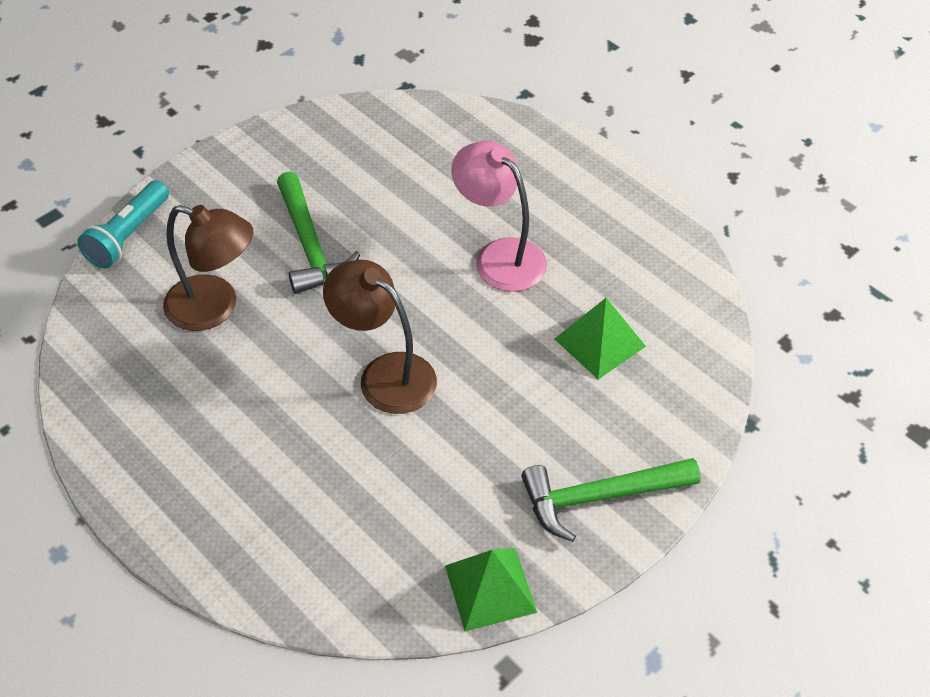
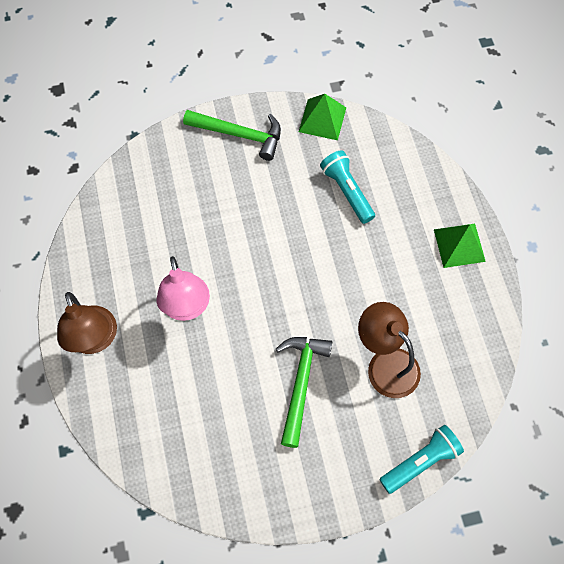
camera: 150 degrees left, 15 degrees up
(382, 492) = (347, 191): none -> turquoise flashlight
(385, 374) = (306, 260): brown lamp -> brown lamp (95, 340)
(599, 342) = (173, 217): green pyramid -> green pyramid (459, 245)

